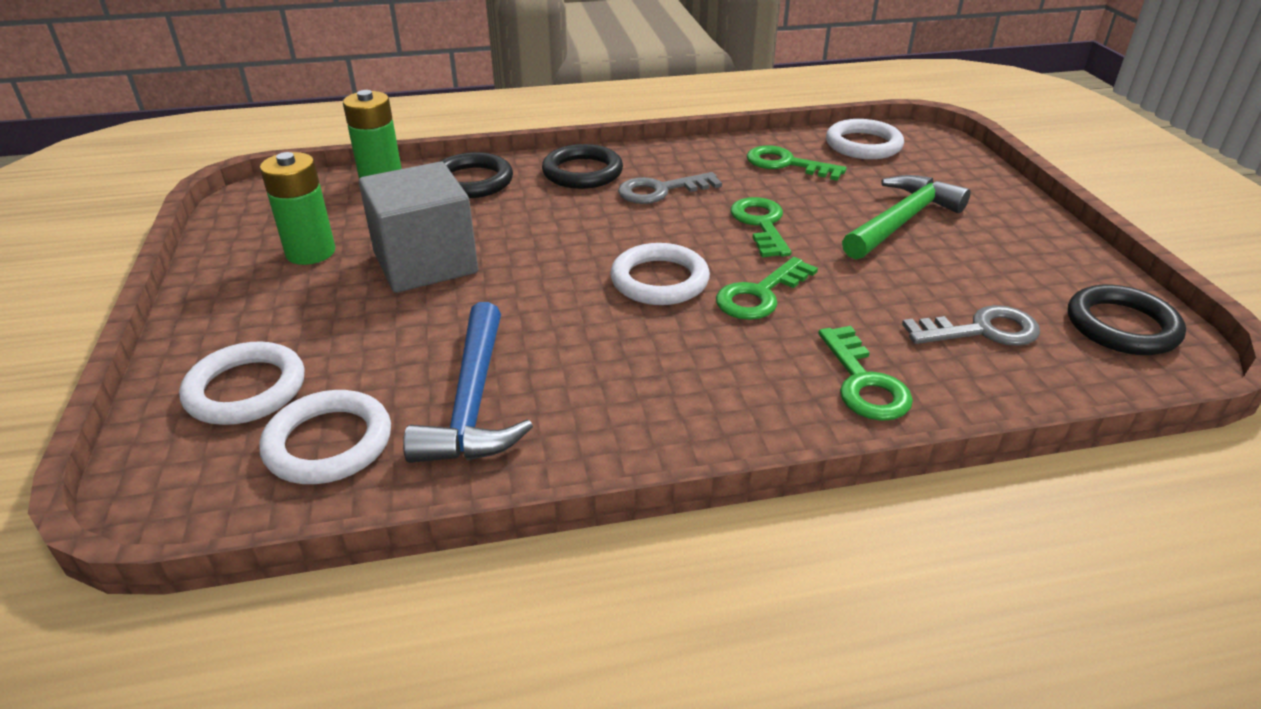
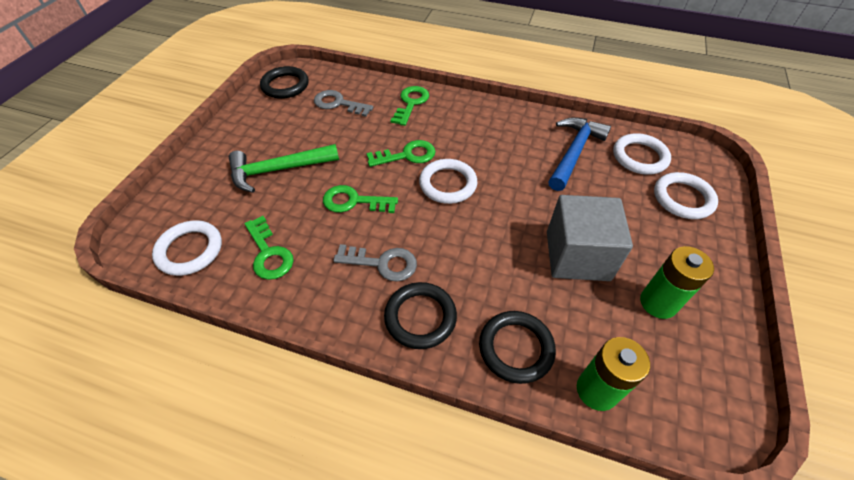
camera: 150 degrees left, 15 degrees up
(761, 224) = (354, 201): green key -> green key turned 75 degrees clockwise

